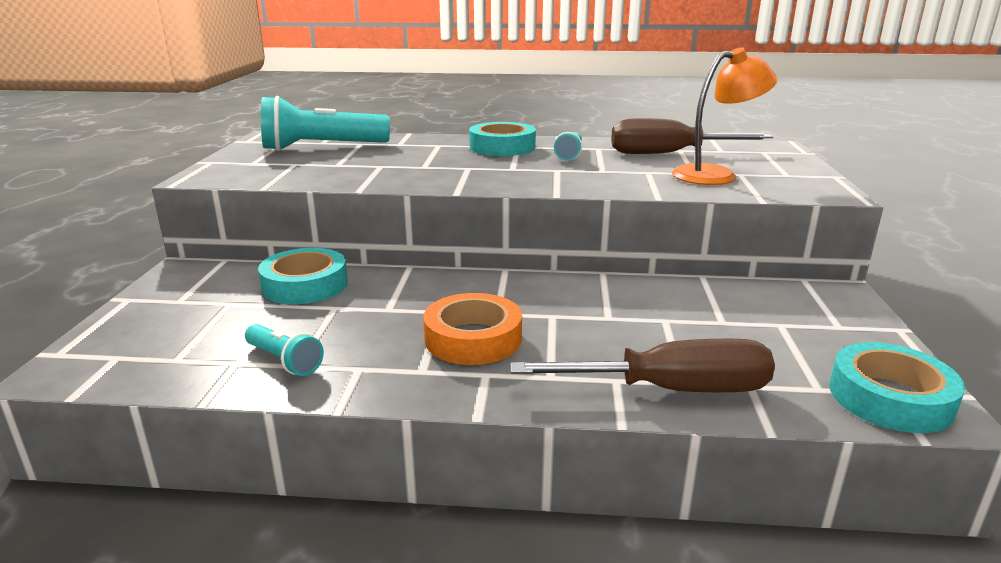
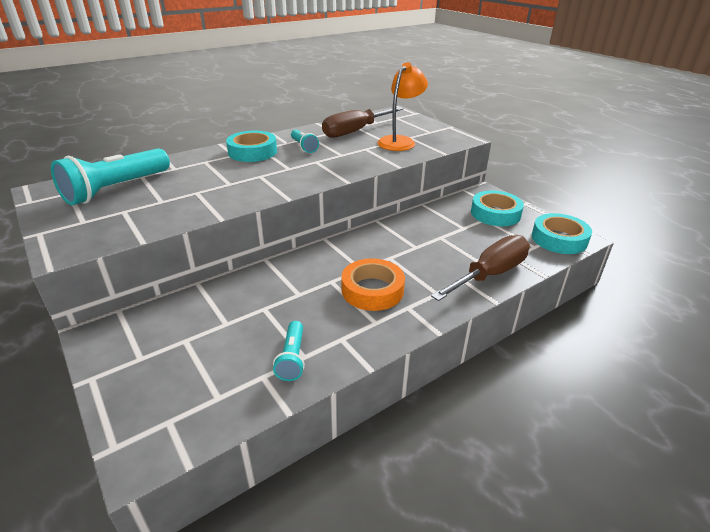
camera: 40 degrees left, 10 degrees up
(284, 361) = (292, 358): turquoise flashlight -> turquoise flashlight turned 90 degrees clockwise
(305, 285) = (218, 302): turquoise tape -> turquoise tape (495, 213)

